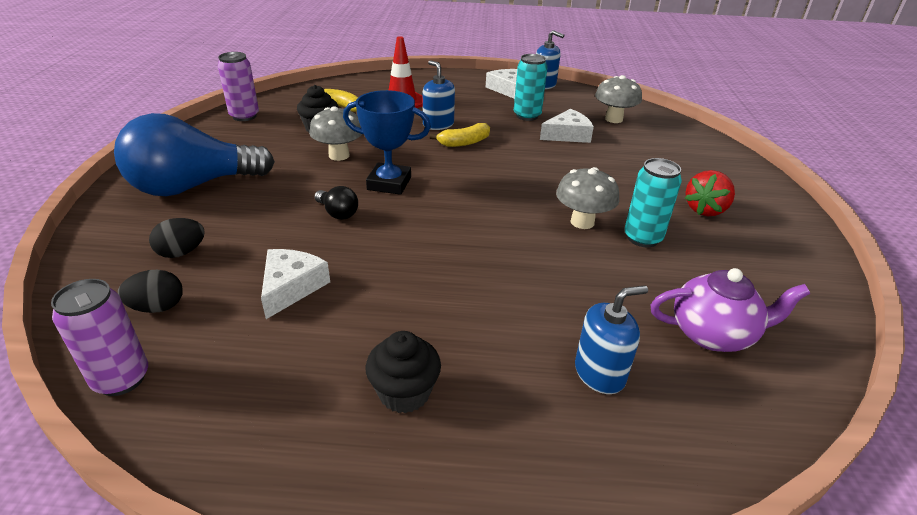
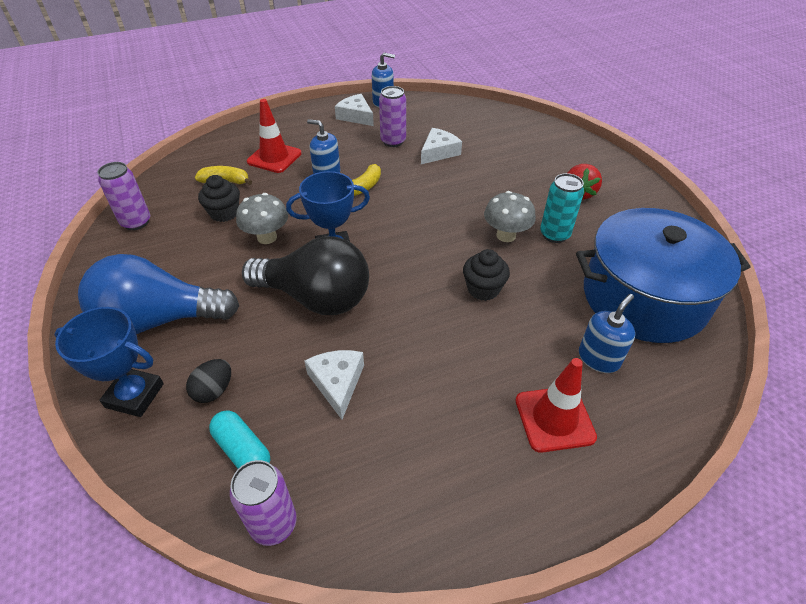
camera: 25 degrees left, 10 degrees up
(119, 233) = (135, 395): none -> blue trophy
(157, 307) = (242, 450): black egg -> turquoise capsule
(193, 186) = (159, 319): blue light bulb -> blue light bulb turned 45 degrees clockwise
(338, 213) = (316, 298): black light bulb -> black light bulb, size x2.50
(404, 393) = (490, 432): black cupcake -> black cupcake (483, 289)
(491, 411) = (554, 419): none -> red traffic cone
(527, 116) = (393, 141): turquoise can -> purple can
(613, 119) = (462, 124): grey mushroom -> none
(713, 334) = (644, 298): purple teapot -> blue pot

